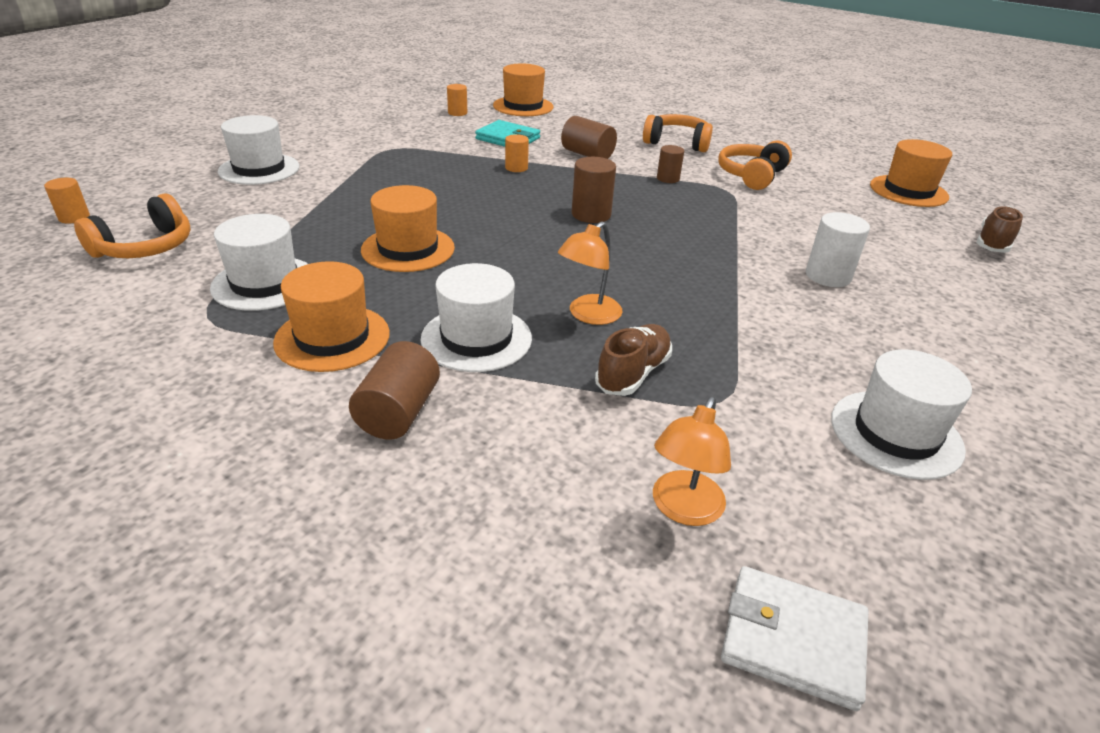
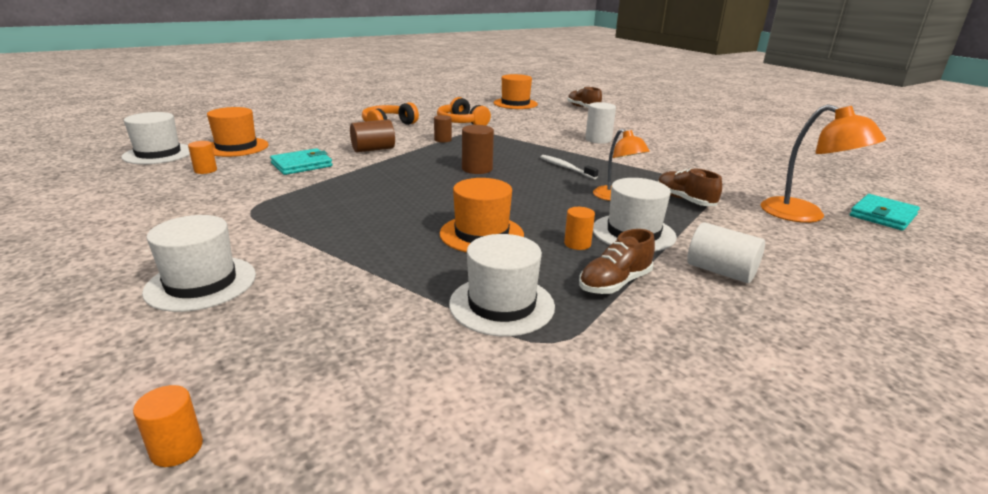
camera: 65 degrees left, 10 degrees down
(145, 247) = (353, 378): orange headphones -> none
(332, 338) = (615, 283): orange hat -> brown shoe
(398, 412) = (720, 271): brown cylinder -> white cylinder
(516, 168) = (368, 173): orange cylinder -> orange cylinder (577, 244)
(663, 267) = (566, 168): none -> white toothbrush
(683, 509) = (804, 215): orange lamp -> orange lamp, size x1.51
(793, 639) = (882, 215): white wallet -> turquoise wallet
(896, 433) = (741, 165): white hat -> white hat (158, 154)

